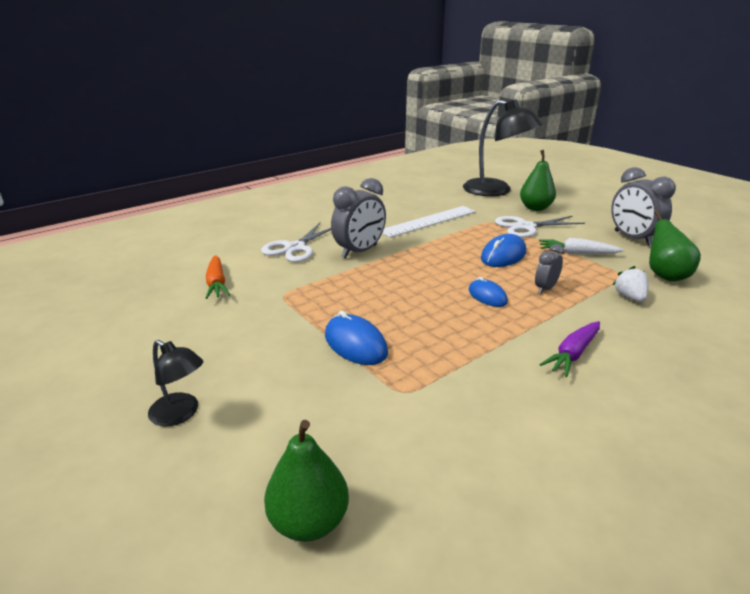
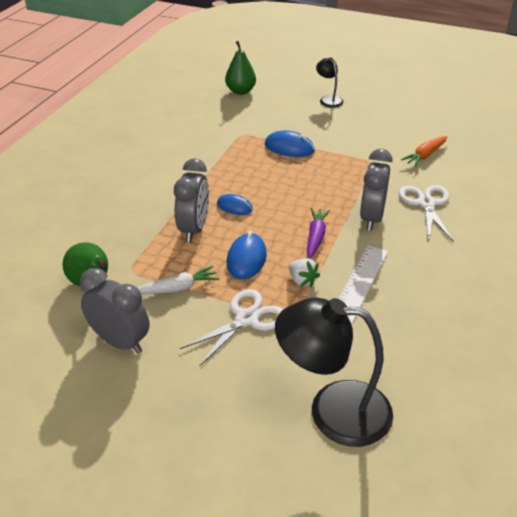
camera: 150 degrees right, 10 degrees up
(181, 414) = (328, 99): black lamp -> black lamp turned 60 degrees clockwise
(217, 283) = (425, 155): orange carrot -> orange carrot turned 90 degrees counterclockwise
(535, 208) = (253, 374): green pear -> none
(545, 289) = (194, 229): grey clock -> grey clock, size x1.80
(573, 354) = (161, 181): purple carrot -> purple carrot (315, 237)
(629, 297) = (125, 243): white strawberry -> white strawberry (302, 281)

